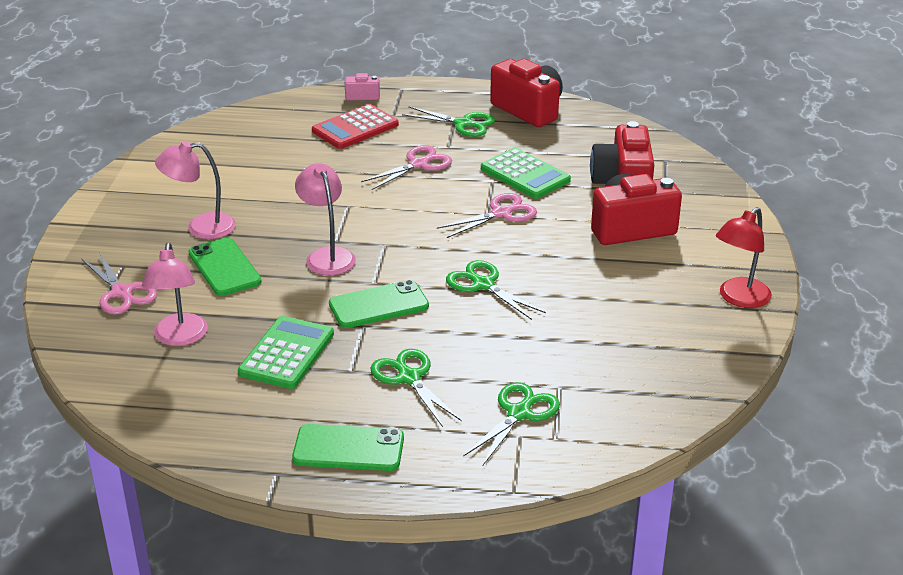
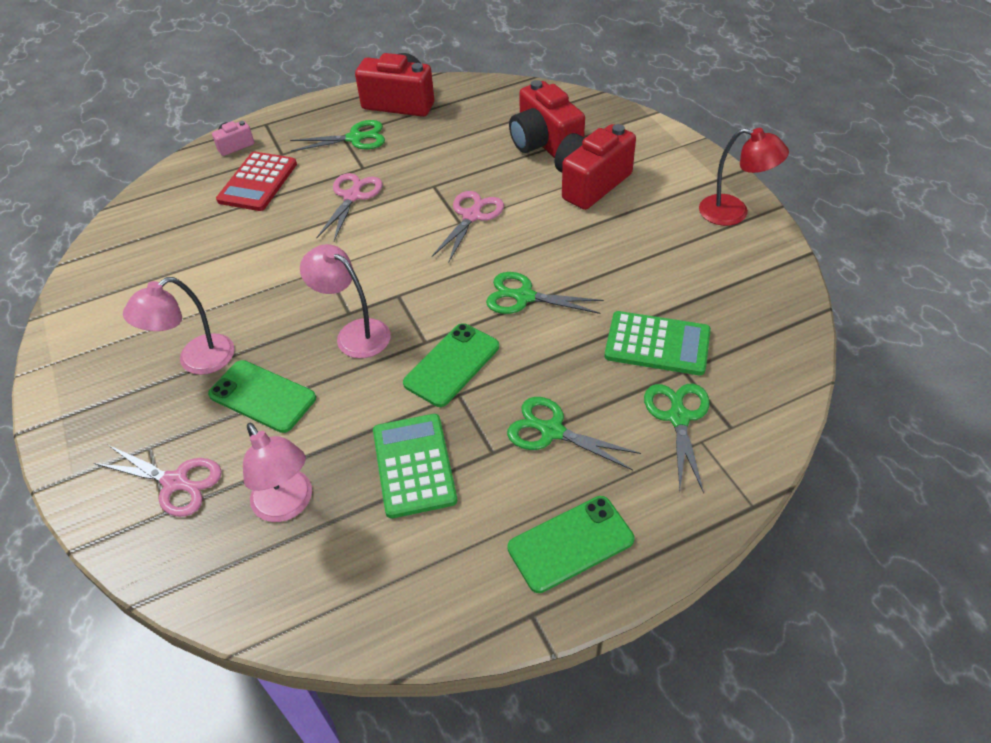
camera: 30 degrees left, 15 degrees up
(525, 174) = (456, 168): green calculator -> green calculator (657, 344)
(739, 299) = (733, 213): red lamp -> red lamp turned 75 degrees counterclockwise

